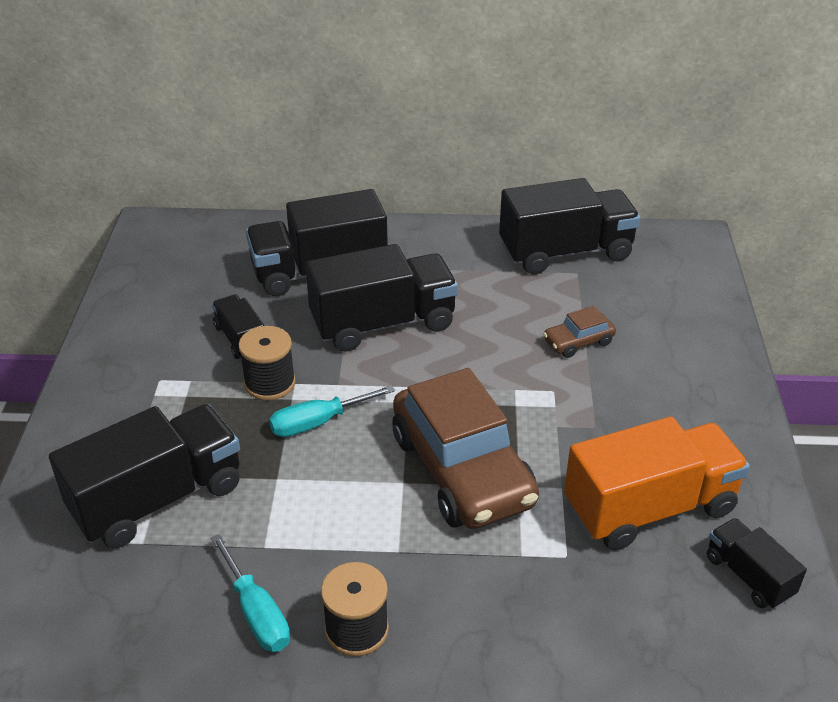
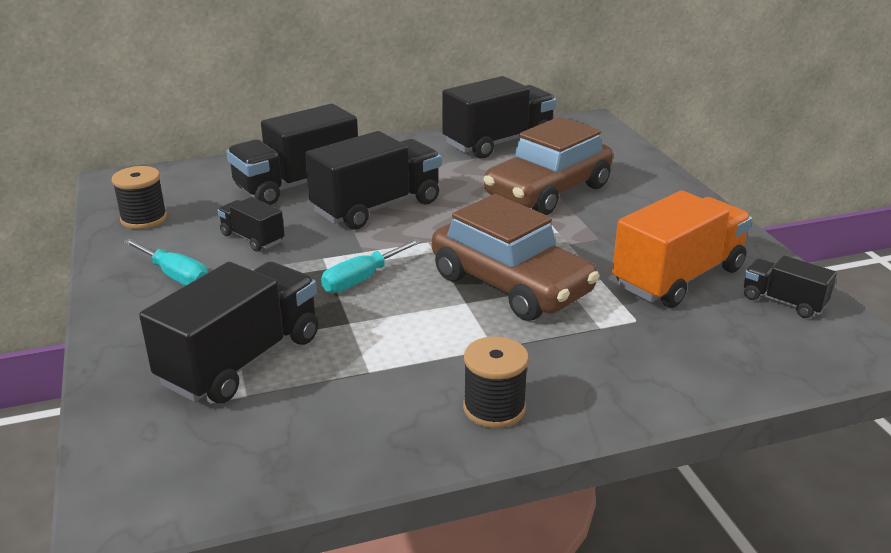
camera: 20 degrees left, 10 degrees down
(256, 612) = (393, 419): turquoise screwdriver -> turquoise screwdriver (175, 276)
(270, 383) = (299, 262): black spool -> black spool (144, 219)
(578, 342) = (547, 191): brown car -> brown car, size x2.30

